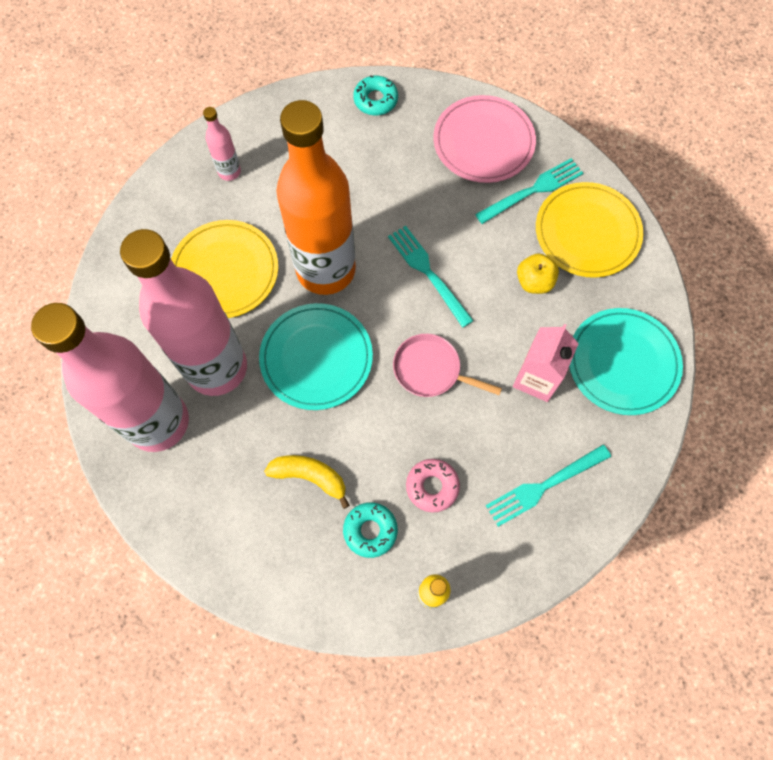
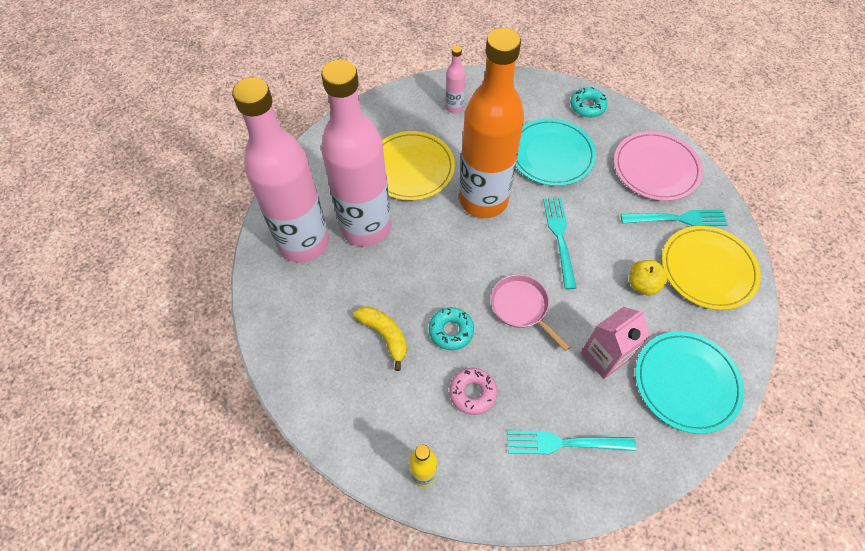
camera: 30 degrees right, 10 degrees down
(316, 358) = (440, 256): turquoise plate -> turquoise plate (551, 155)
(370, 530) = (405, 399): turquoise donut -> turquoise donut (451, 331)

